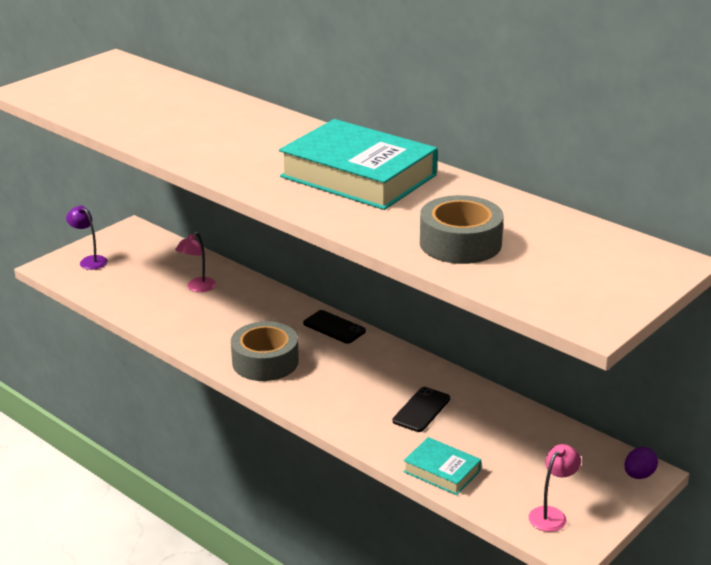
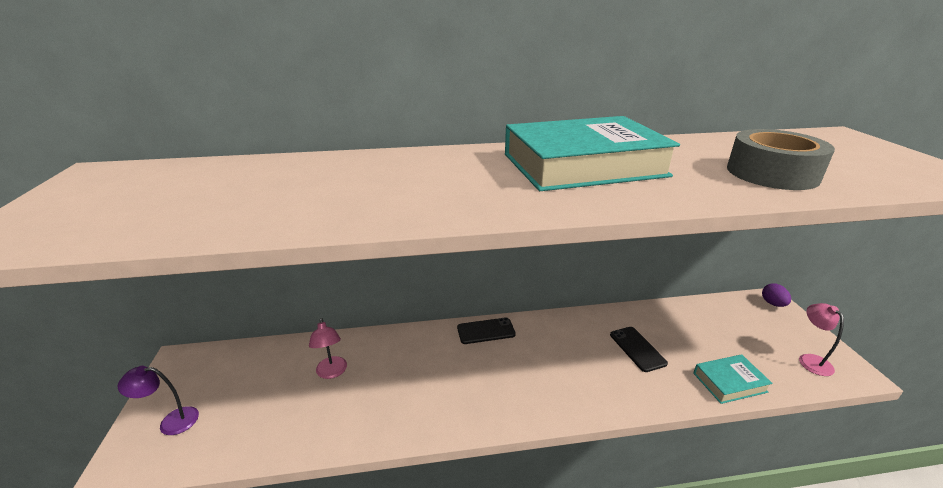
camera: 50 degrees left, 0 degrees up
(265, 361) = (492, 395): grey tape -> none

